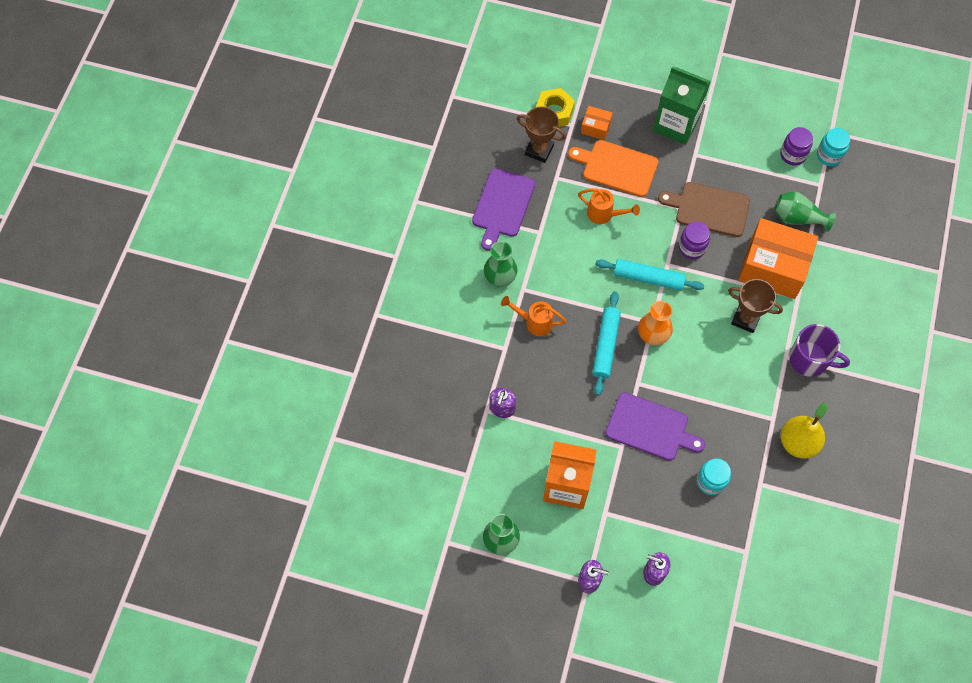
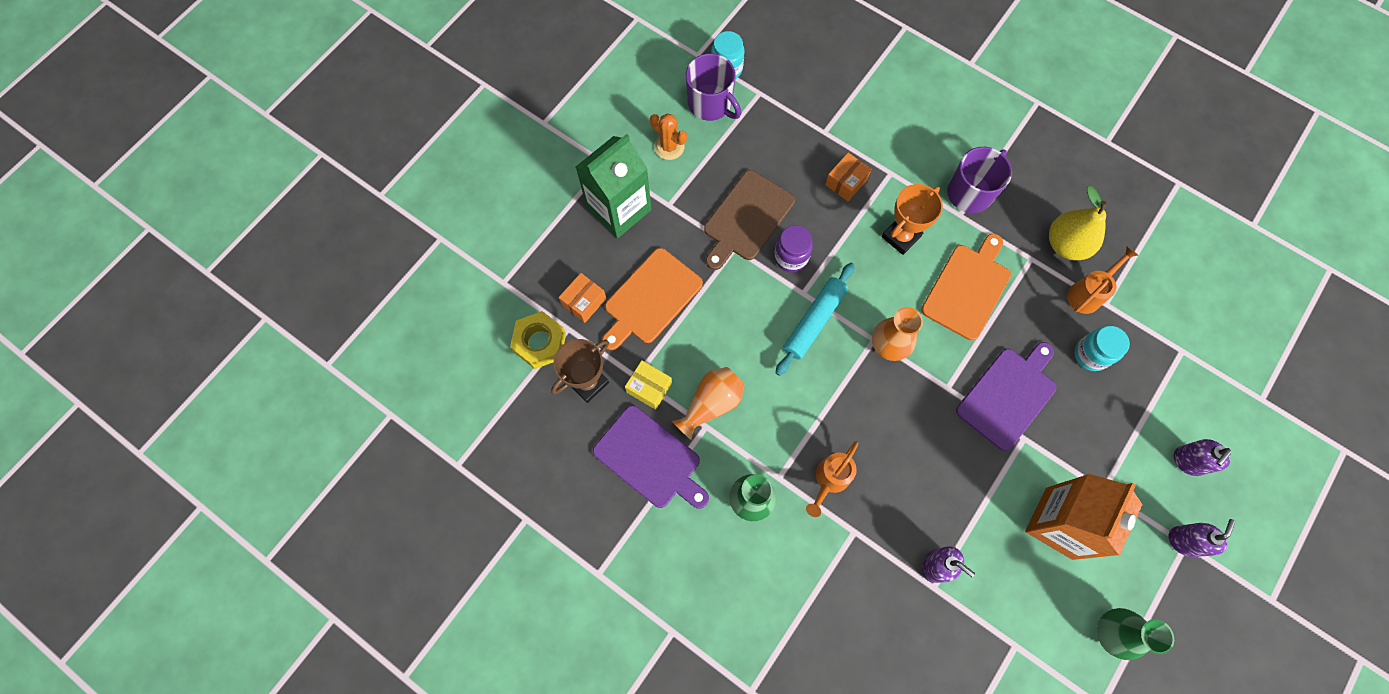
camera: 70 degrees left, 5 degrees up
(551, 188) = (649, 388): none -> yellow box
(556, 230) = (711, 404): none -> orange vase
(604, 214) = (709, 339): orange watering can -> orange watering can (1087, 293)
(605, 346) = (888, 405): turquoise rolling pin -> none
(724, 378) = (967, 288): none -> orange cutting board
(742, 139) = (669, 147): none -> orange cactus
(745, 319) = (901, 237): brown trophy -> orange trophy
(773, 267) = (846, 182): orange box -> orange box, size x0.45
(793, 155) = (711, 104): purple jar -> purple mug
(797, 218) = (793, 132): green vase -> none

